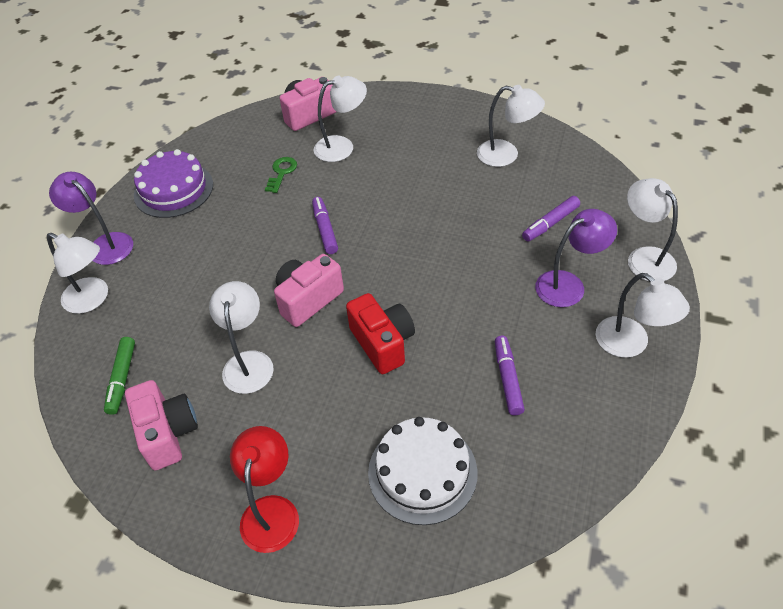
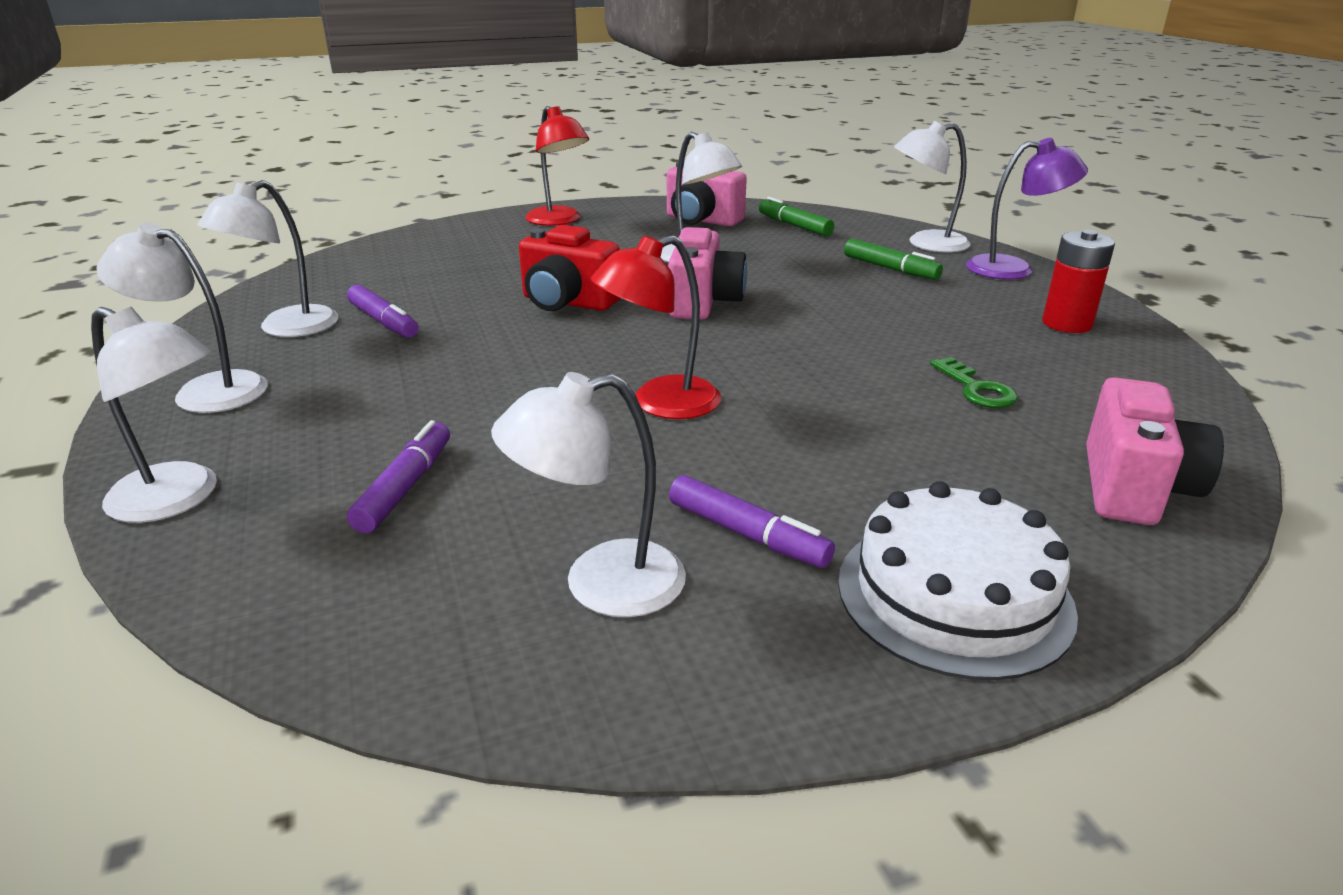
camera: 140 degrees right, 20 degrees down
(162, 280) = (890, 269): none -> green marker
(173, 190) = (1067, 324): purple cake -> red battery
(325, 229) = (788, 356): purple marker -> purple marker (747, 534)
(342, 146) = (960, 460): white lamp -> white lamp (286, 328)
(415, 225) = (660, 403): none -> red lamp
(422, 472) = (440, 259): white cake -> white cake (954, 595)
(568, 284) = (331, 419): purple lamp -> none

